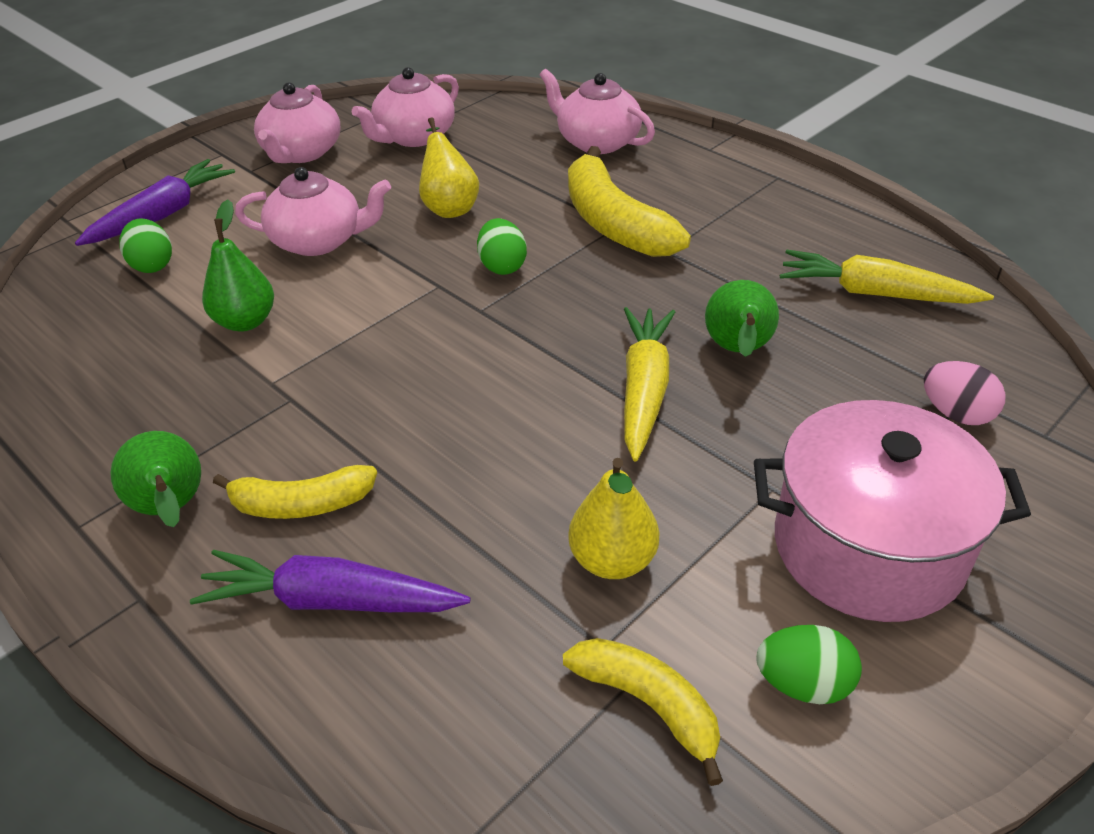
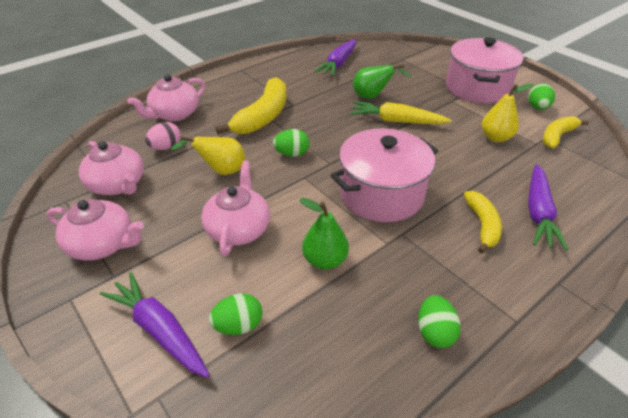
camera: 85 degrees left, 0 degrees up
(88, 431) = (434, 332): none -> green egg
(172, 509) = (495, 277): green pear -> none
(393, 373) = (381, 194): none -> pink pot
(614, 223) = (263, 116): yellow banana -> yellow banana turned 45 degrees counterclockwise
(875, 293) = (338, 63): yellow carrot -> purple carrot
(956, 414) = (410, 62): pink egg -> pink egg (166, 147)

